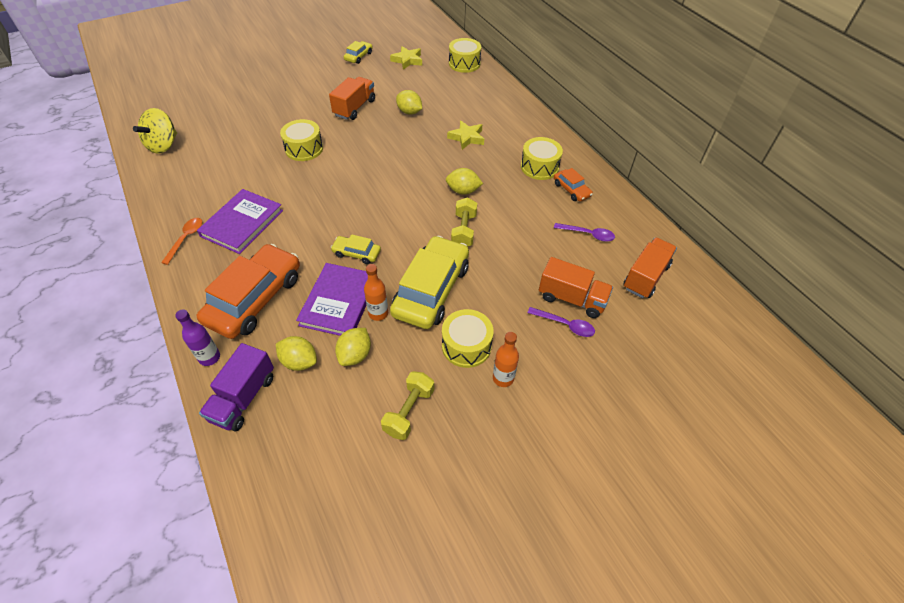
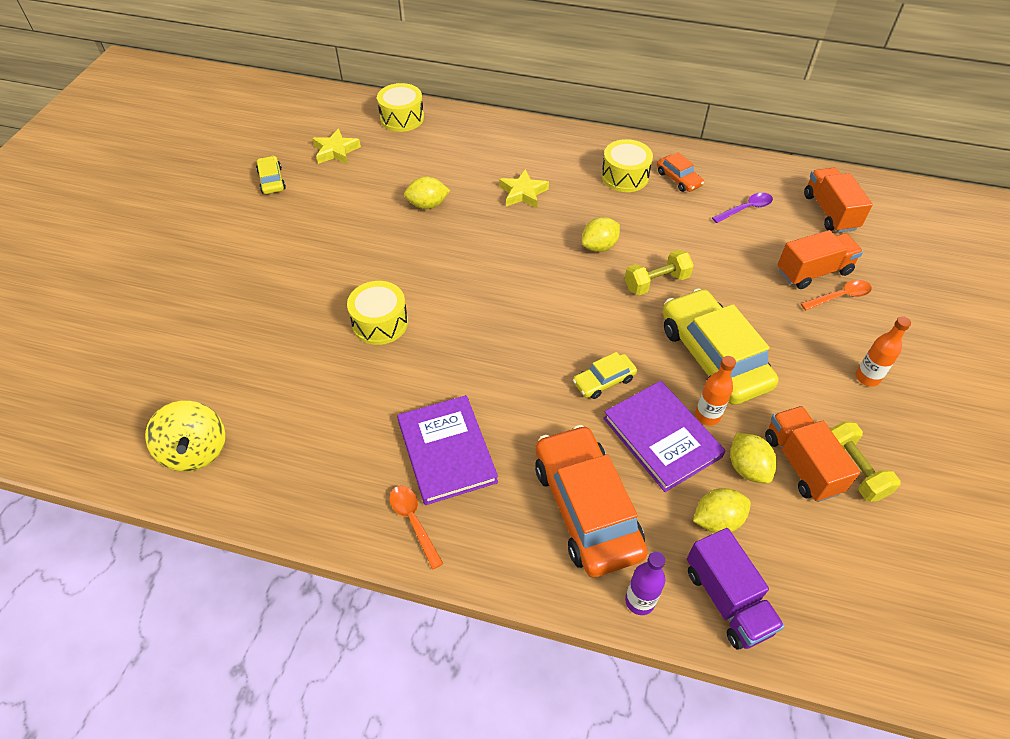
camera: 45 degrees left, 0 degrees up
(354, 108) = (362, 240): orange truck -> orange truck (801, 464)
(464, 231) = (656, 282): yellow dumbbell -> yellow dumbbell turned 75 degrees counterclockwise
(466, 346) = (807, 377): yellow drum -> none
(565, 325) = (840, 297): purple spoon -> orange spoon
(571, 190) = (678, 179): orange car -> orange car turned 45 degrees clockwise

